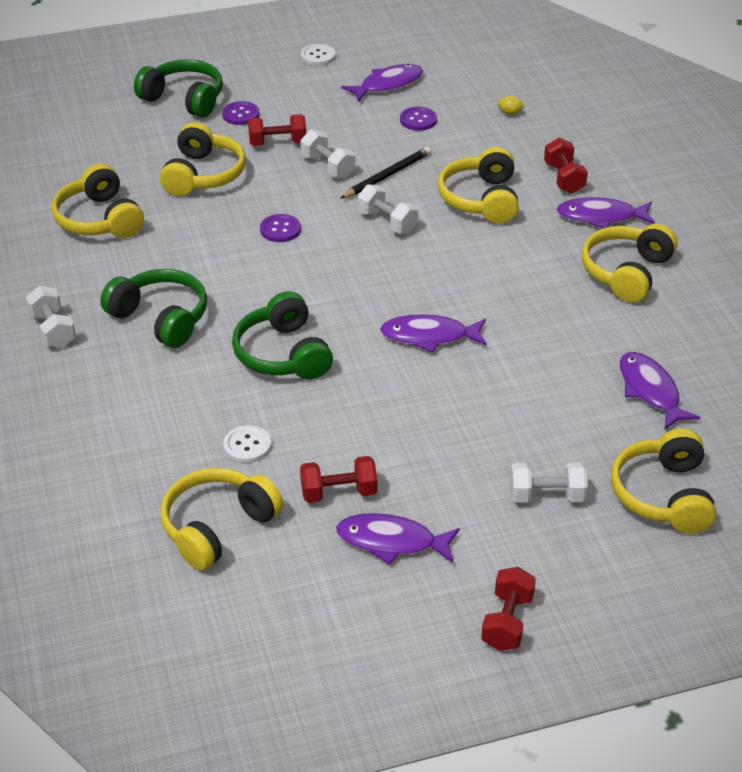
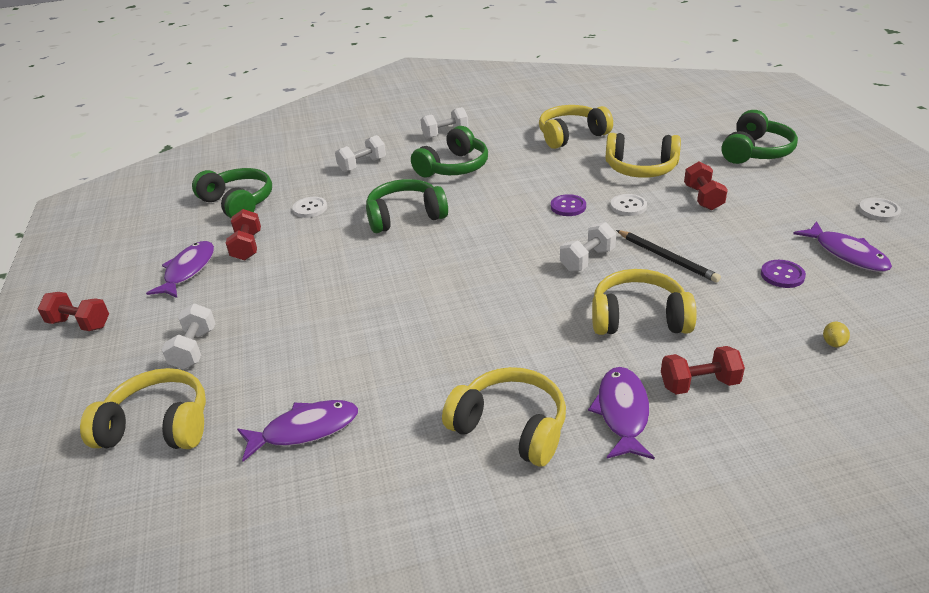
camera: 95 degrees right, 5 degrees down
(217, 527) = (238, 203): yellow headphones -> green headphones
(241, 114) = (743, 178): purple button -> none
(286, 190) = (628, 206): none -> white button
(328, 167) = (672, 225): white dumbbell -> white dumbbell (362, 165)
(429, 336) = (416, 285): purple fish -> none

